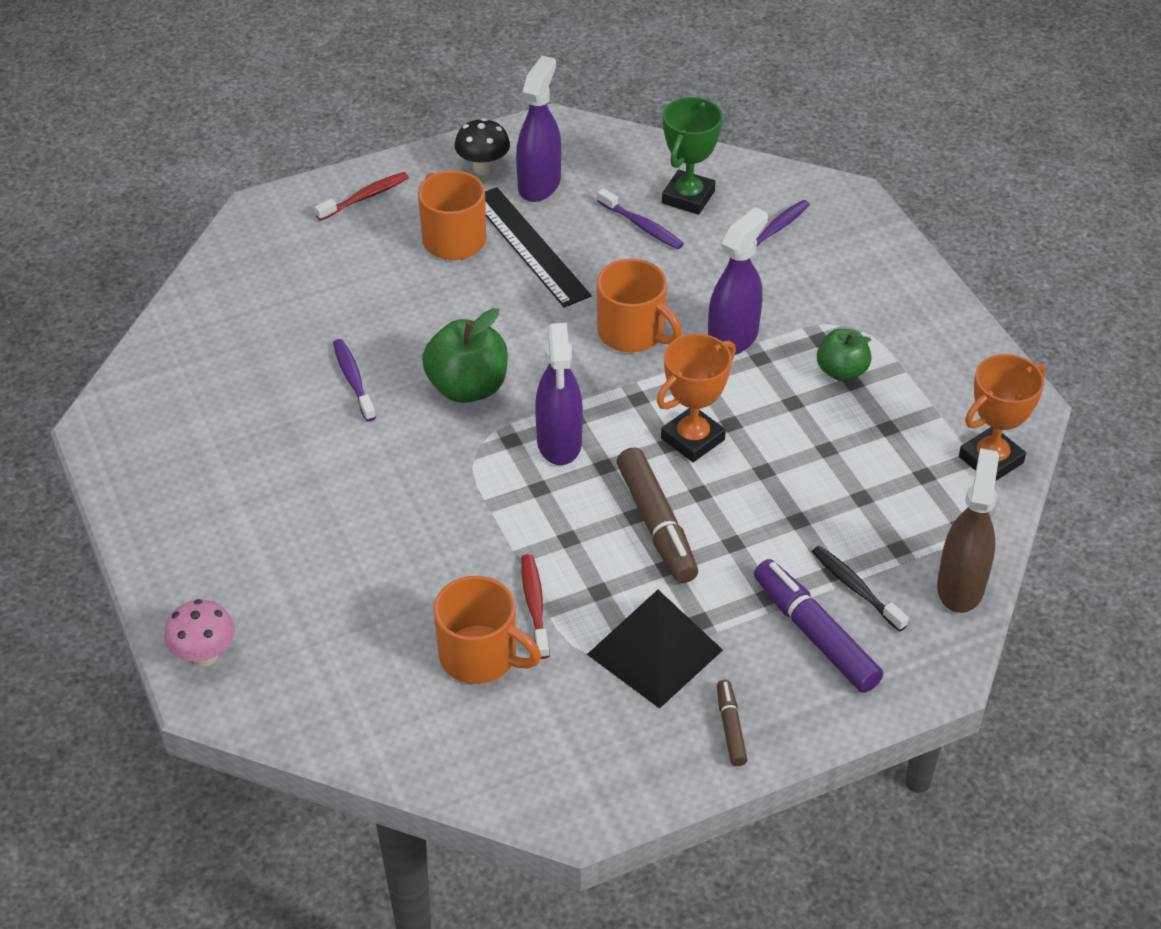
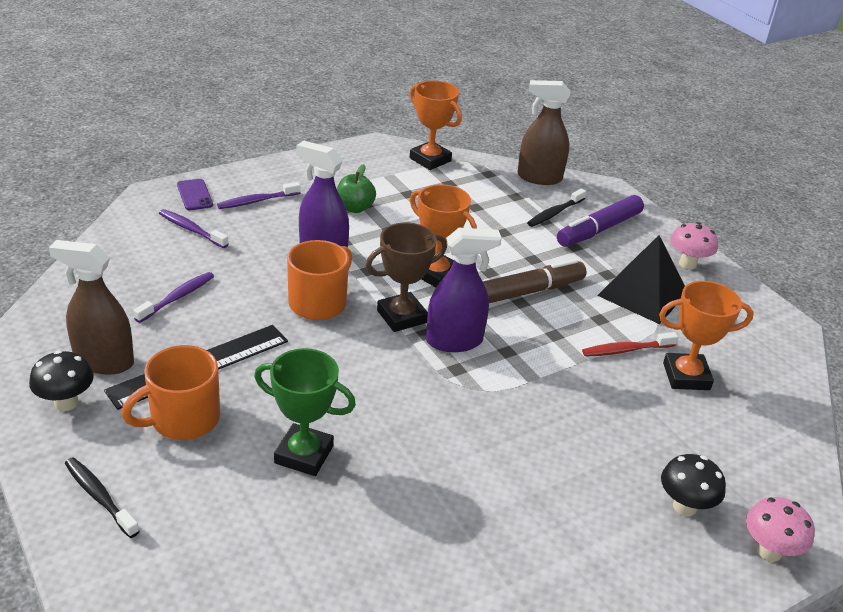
camera: 100 degrees left, 10 degrees down
(276, 598) = (684, 506): none -> black mushroom
(353, 380) = (397, 479): purple toothbrush -> purple toothbrush (257, 201)
(365, 197) = (99, 496): red toothbrush -> black toothbrush
(467, 387) = (397, 398): green apple -> none
(480, 656) = (686, 376): orange mug -> orange trophy
(539, 184) = (104, 361): purple spray bottle -> brown spray bottle
(606, 401) = (402, 316): none -> brown trophy
(688, 197) = (140, 272): green trophy -> green trophy (304, 454)
(730, 727) = (687, 264): brown marker -> pink mushroom
(852, 229) = (195, 195): none -> purple phone

